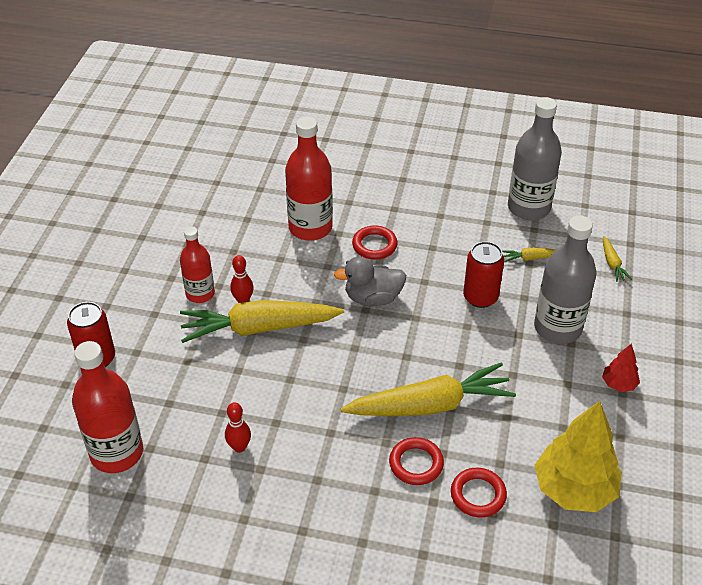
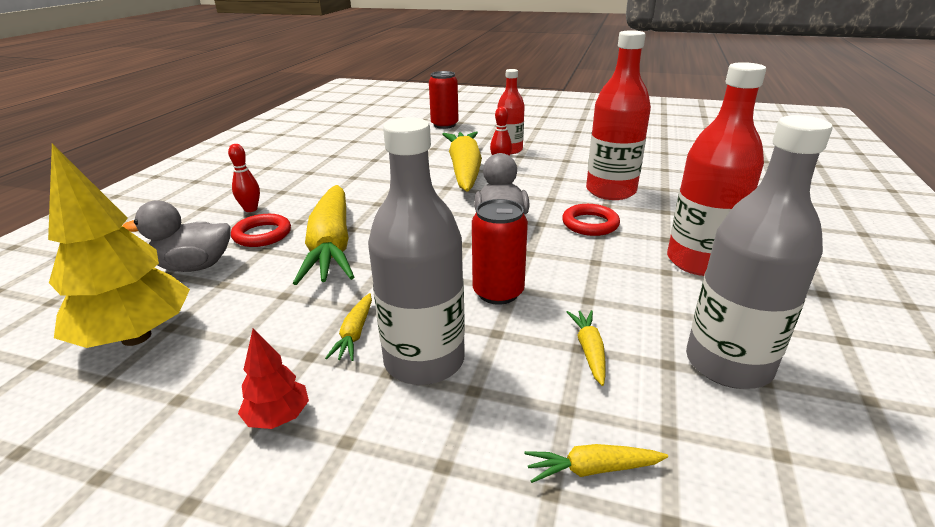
camera: 95 degrees right, 15 degrees down
(117, 453) = (355, 133): red bottle -> red bottle (699, 261)
(239, 447) = (336, 165): red bowling pin -> red bowling pin (251, 209)
(478, 495) = (194, 266): red ring -> grey duck
(541, 365) = (355, 334): none -> yellow carrot

